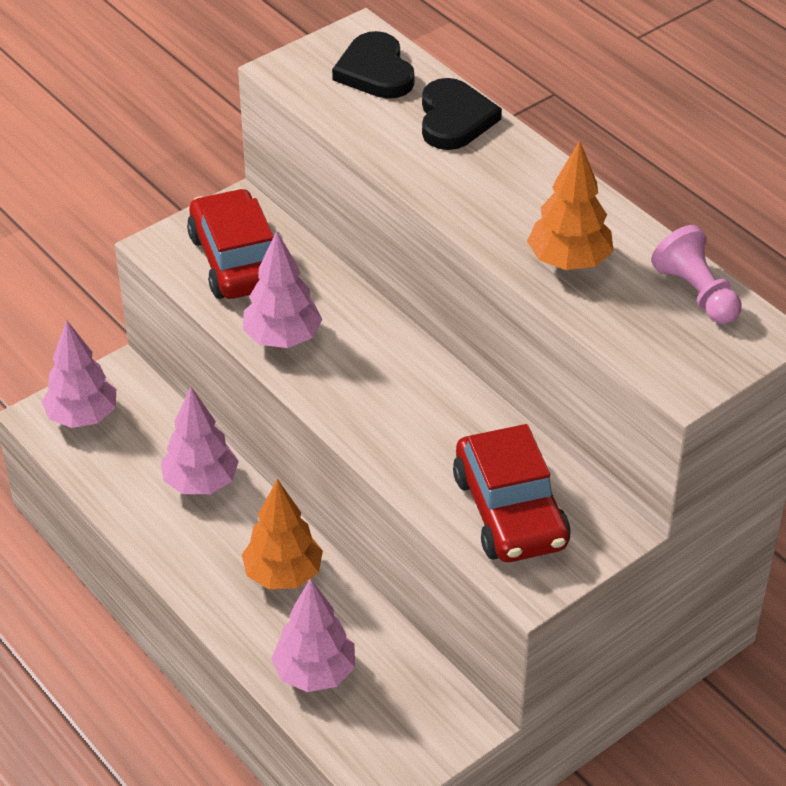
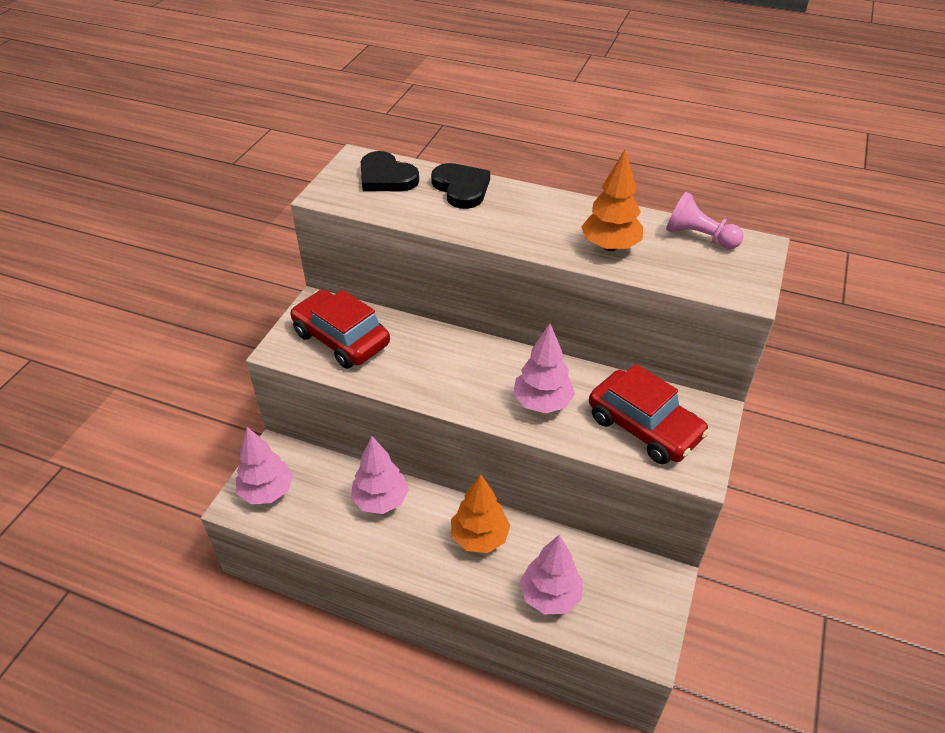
camera: 30 degrees left, 0 degrees up
(282, 338) = (411, 377): pink tree -> pink tree (542, 403)

